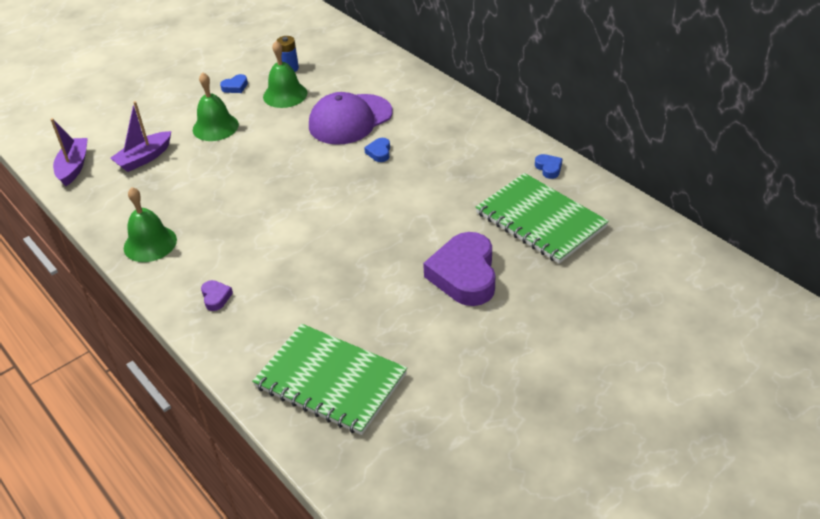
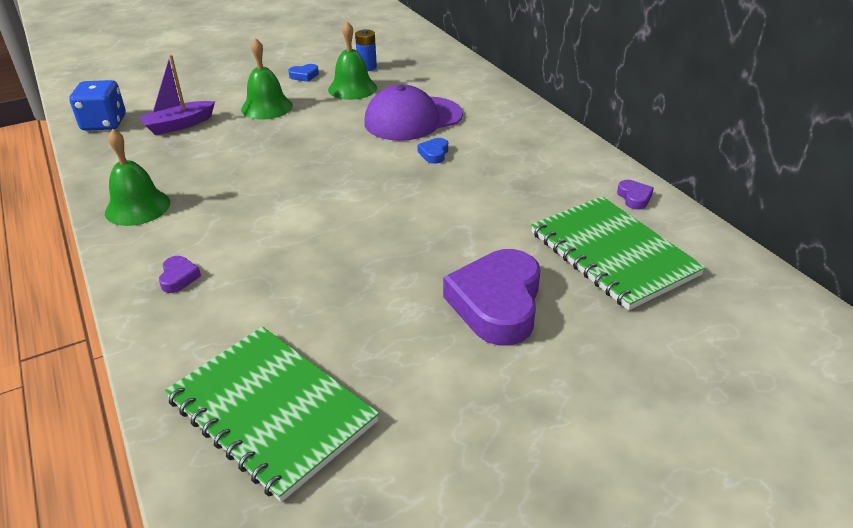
camera: 10 degrees right, 5 degrees down
(74, 167) = (104, 123): purple boat -> blue dice
(548, 168) = (634, 197): blue heart -> purple heart

